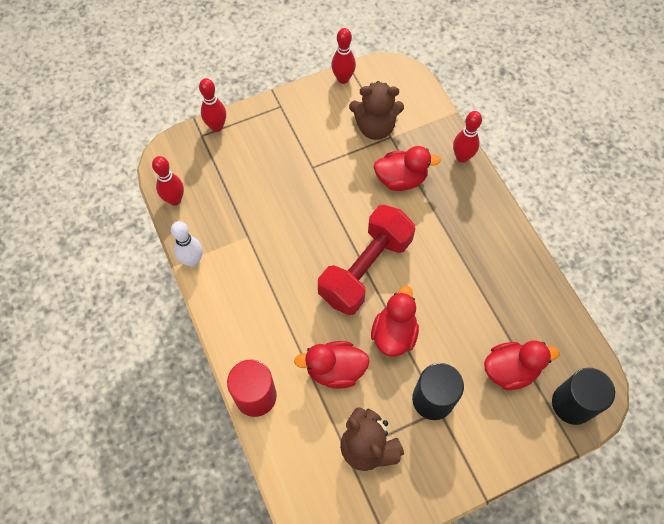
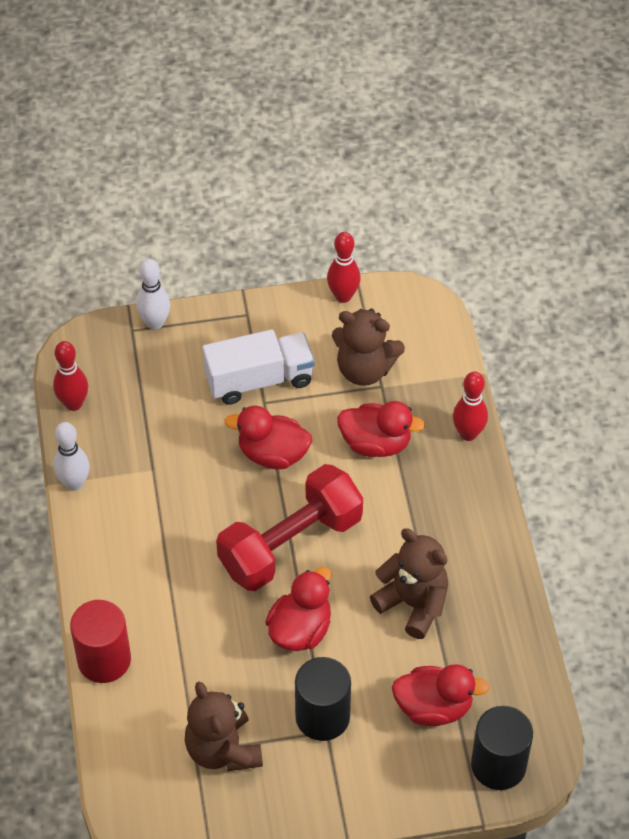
camera: 15 degrees right, 10 degrees down
(217, 126) = (155, 323): red bowling pin -> white bowling pin
(303, 151) = (259, 380): none -> white truck
(335, 370) = (211, 654): red duck -> red duck (272, 454)
(468, 293) = (413, 604): none -> brown teddy bear

